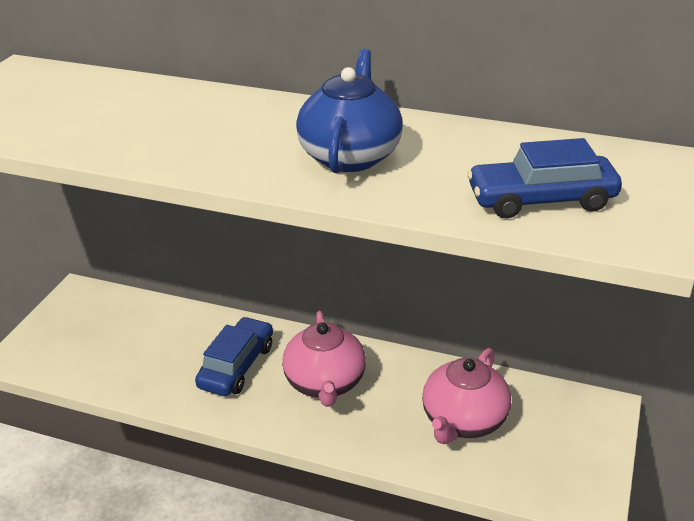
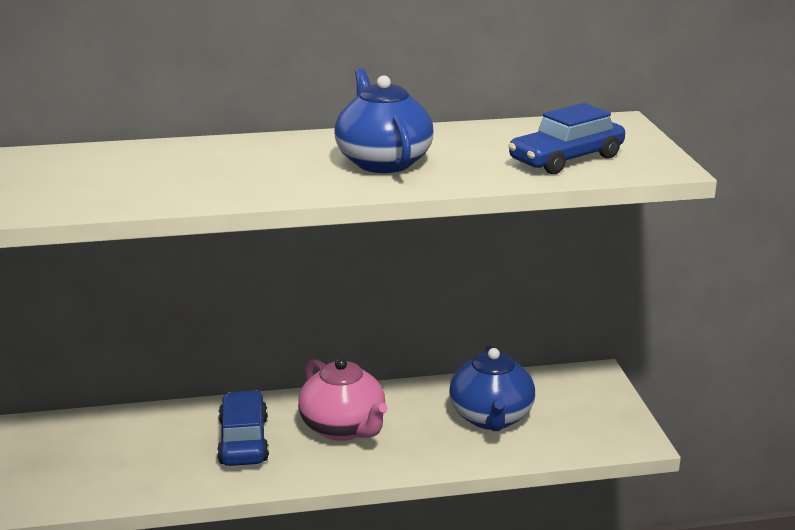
camera: 30 degrees left, 10 degrees down
(463, 421) = (491, 418): pink teapot -> blue teapot

